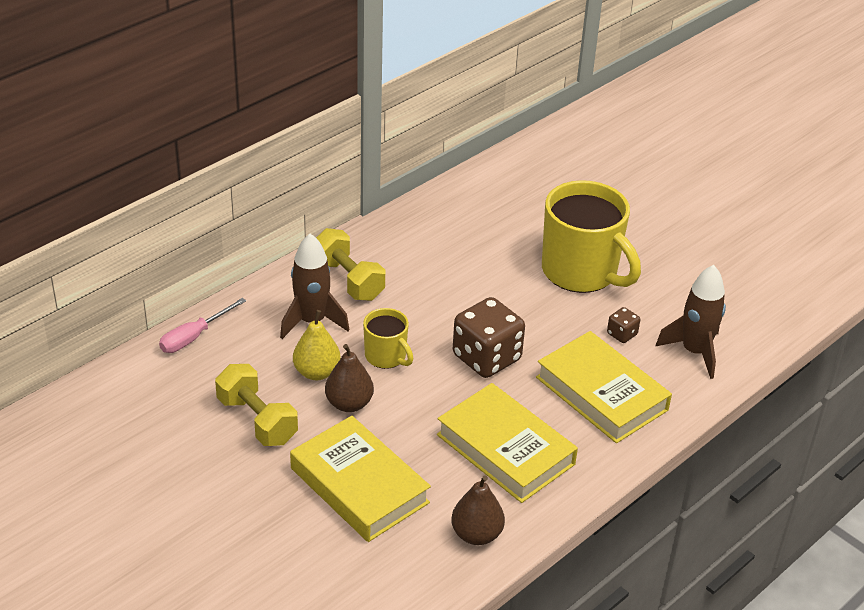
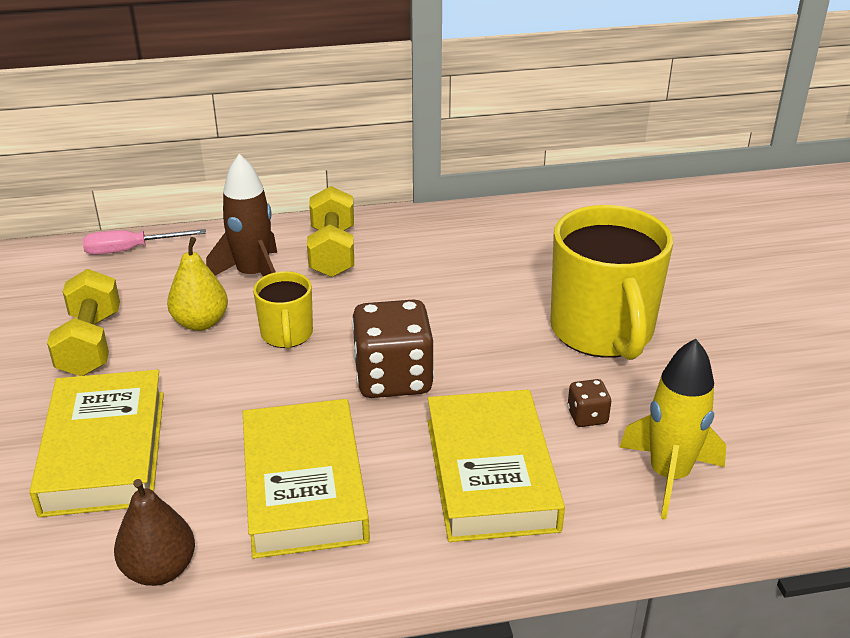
camera: 35 degrees right, 5 degrees down
(349, 403) = (195, 365): brown pear -> none
(694, 352) = (669, 475): brown rocket -> yellow rocket

